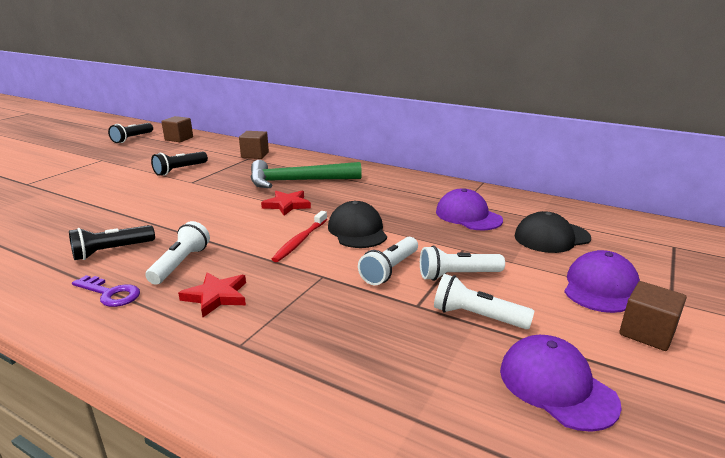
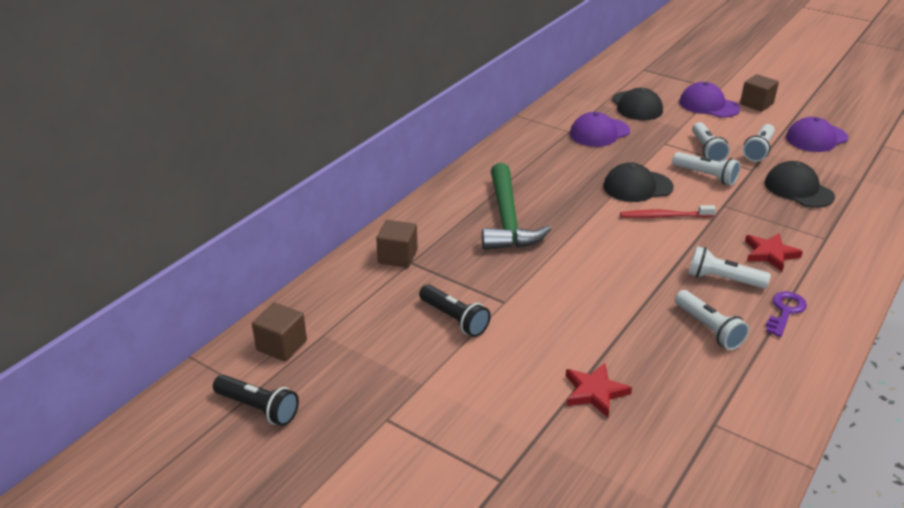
camera: 85 degrees left, 10 degrees up
(112, 251) = (708, 329): black flashlight -> white flashlight
(287, 205) = (580, 225): red star -> red star (595, 392)
(300, 241) = (664, 216): red toothbrush -> red toothbrush turned 150 degrees clockwise
(369, 339) = (798, 189): none -> black cap

